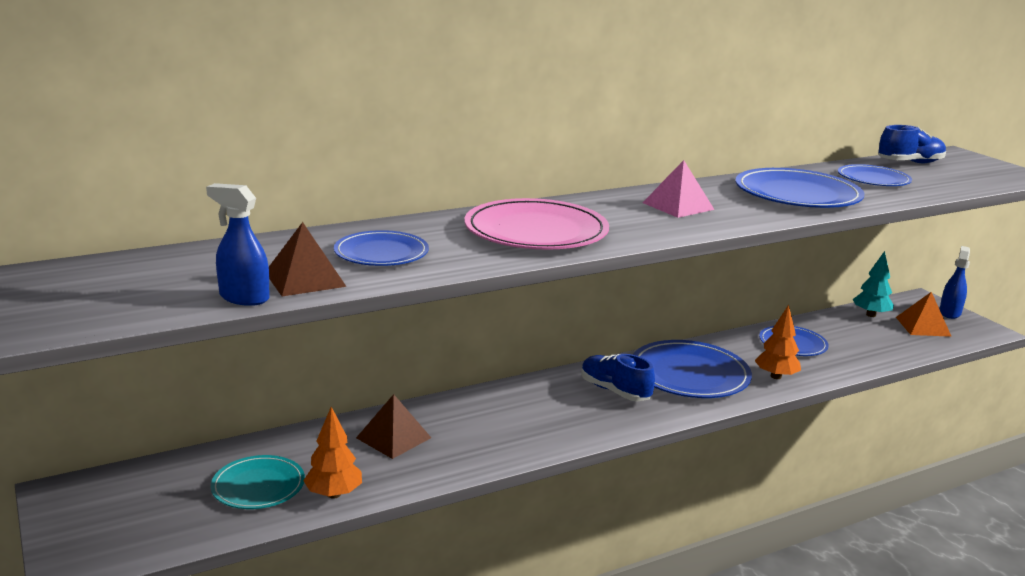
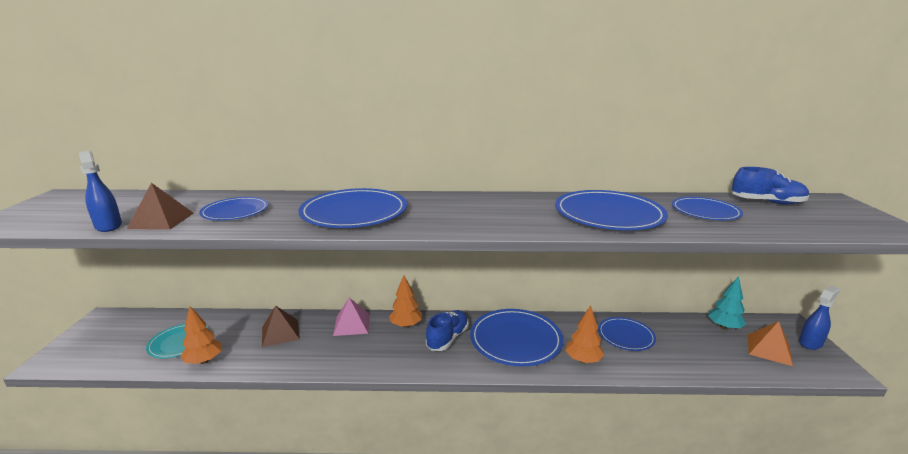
camera: 30 degrees right, 0 degrees up
(536, 231) = (354, 212): pink plate -> blue plate
(548, 389) = (406, 325): none -> orange tree
(615, 391) = (447, 338): blue shoe -> blue shoe turned 45 degrees clockwise
(678, 206) = (490, 210): pink pyramid -> pink pyramid (352, 324)

